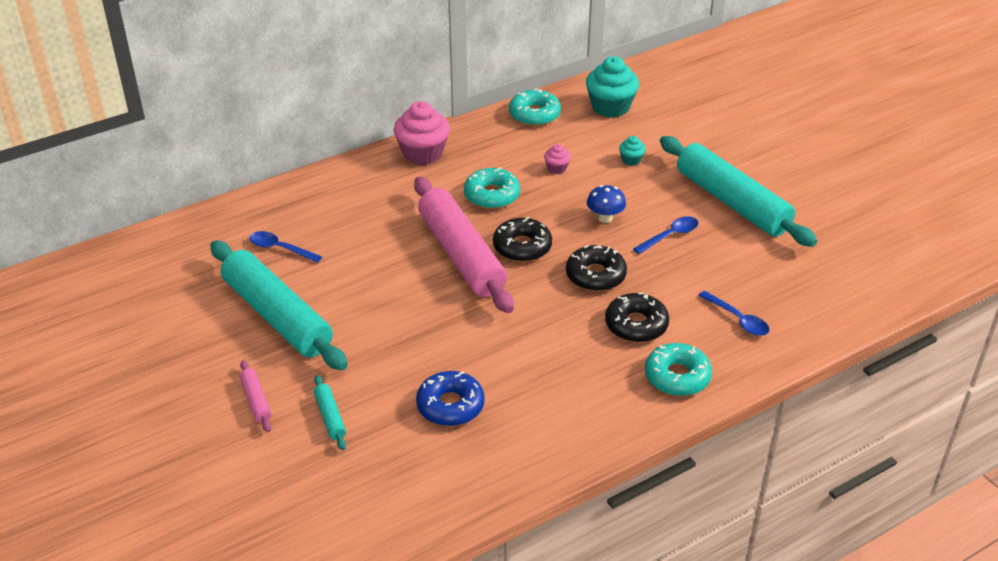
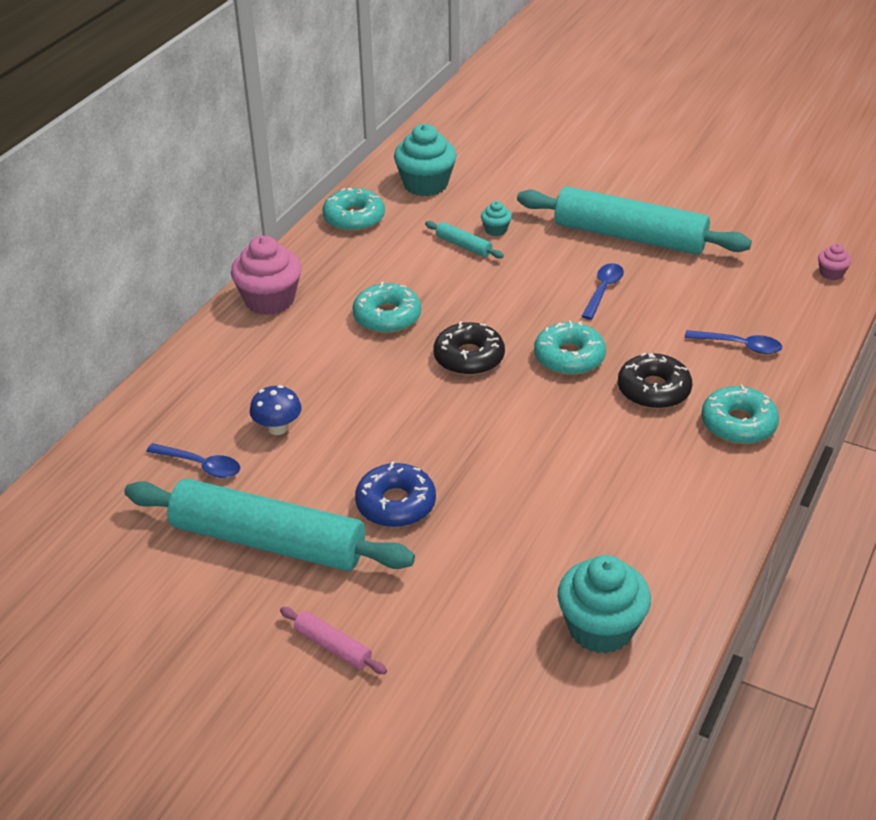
camera: 30 degrees left, 0 degrees up
(280, 249) = (200, 465): blue spoon -> blue spoon turned 150 degrees counterclockwise
(330, 417) = (434, 624): turquoise rolling pin -> turquoise rolling pin (463, 246)
(436, 471) = (600, 628): none -> turquoise cupcake
(450, 405) = (550, 552): blue donut -> blue donut (396, 504)
(461, 255) = (413, 391): pink rolling pin -> none
(556, 168) = (428, 264): pink cupcake -> pink cupcake (831, 273)
(595, 275) = (569, 357): black donut -> turquoise donut
(605, 218) = (524, 297): blue mushroom -> blue mushroom (278, 428)

